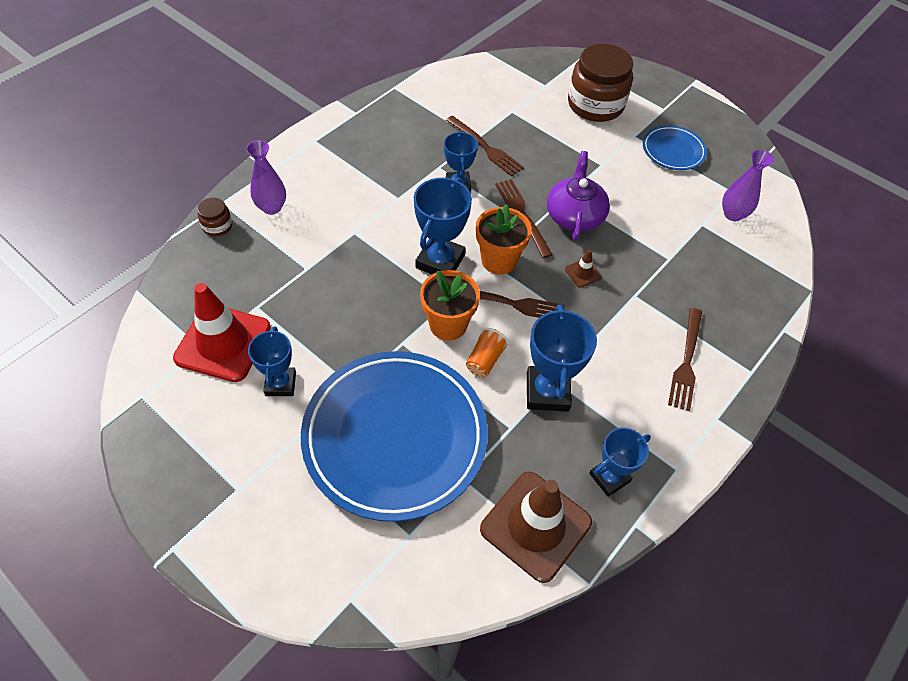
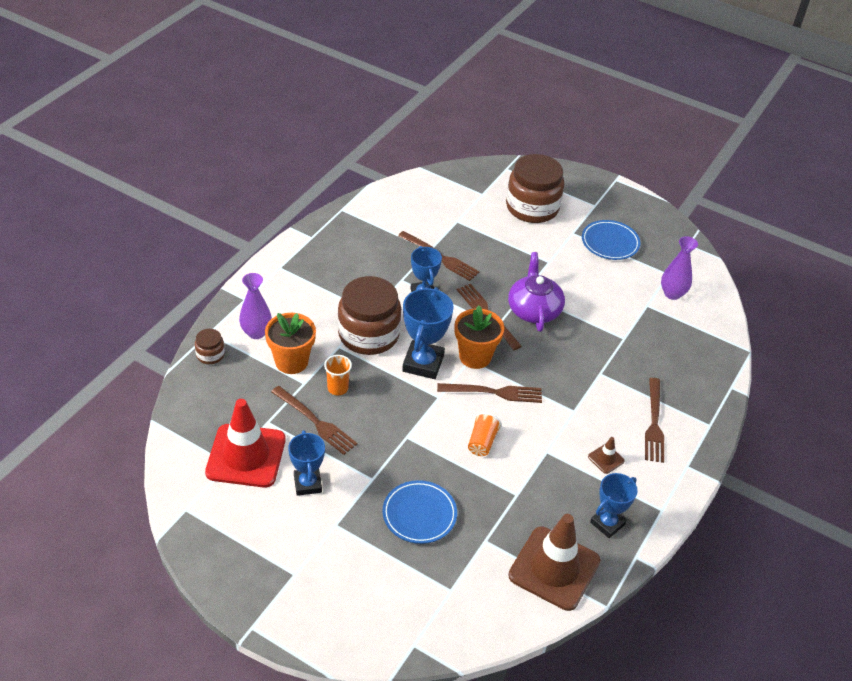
camera: 10 degrees left, 10 degrees down
(308, 314) = (316, 422): none -> brown fork
(341, 278) = (337, 388): none -> orange cup
(389, 223) = (368, 334): none -> brown jar
(395, 437) = (419, 514): blue plate -> blue plate, size x0.46
(448, 324) = (443, 416): orange flower pot -> orange flower pot (291, 361)
(547, 392) = (541, 462): blue trophy -> none
(583, 273) = (551, 359): brown traffic cone -> brown traffic cone (606, 459)

